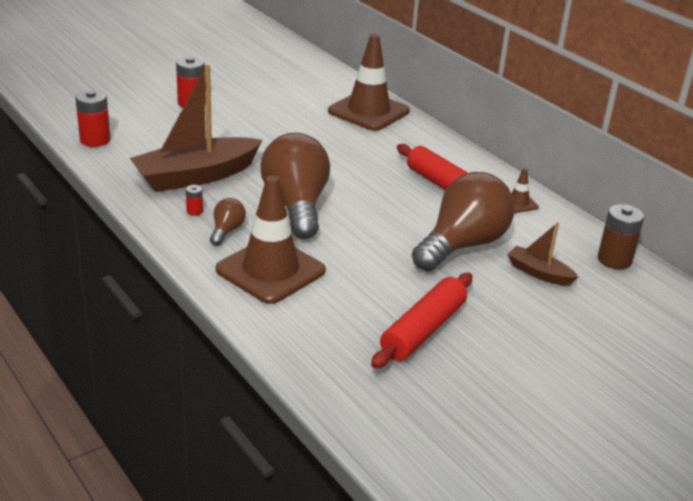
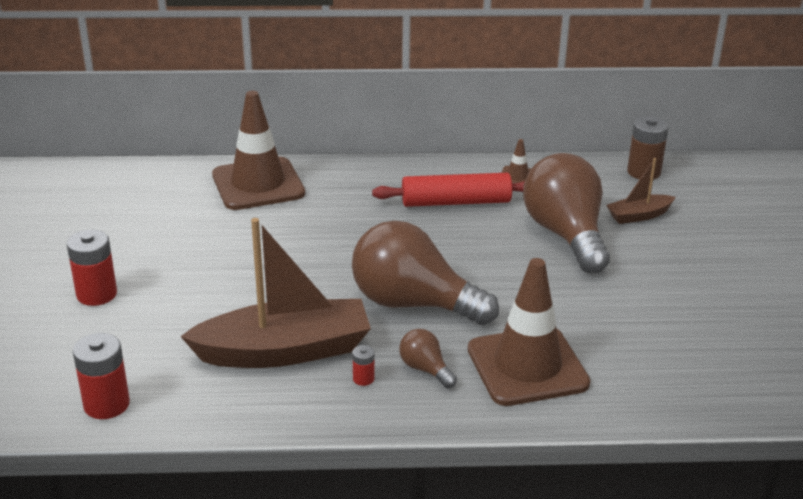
camera: 55 degrees left, 0 degrees up
(196, 176) = (284, 351): brown boat -> brown boat turned 105 degrees counterclockwise
(423, 330) = (689, 312): red rolling pin -> none

